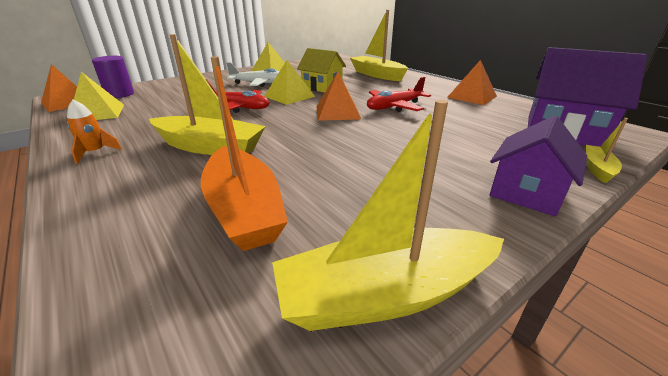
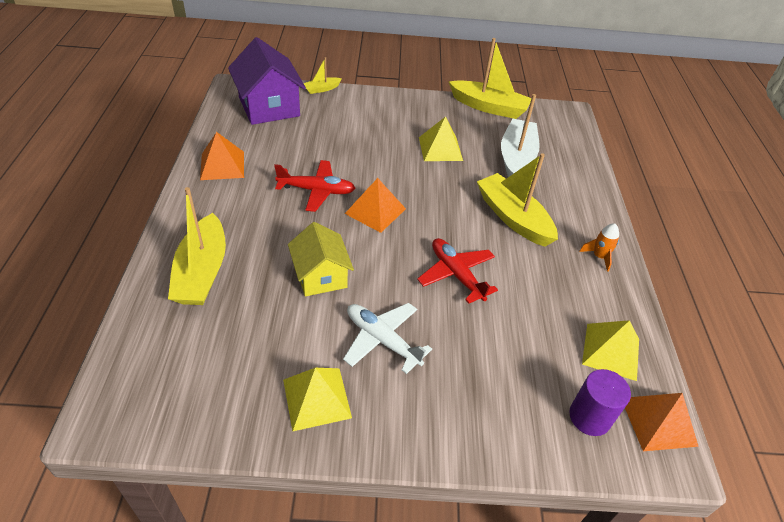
camera: 145 degrees left, 15 degrees up
(244, 209) = (516, 157): orange boat -> white boat
(289, 96) = (383, 272): yellow pyramid -> yellow pyramid (440, 148)
(526, 192) = (380, 101): purple house -> none

